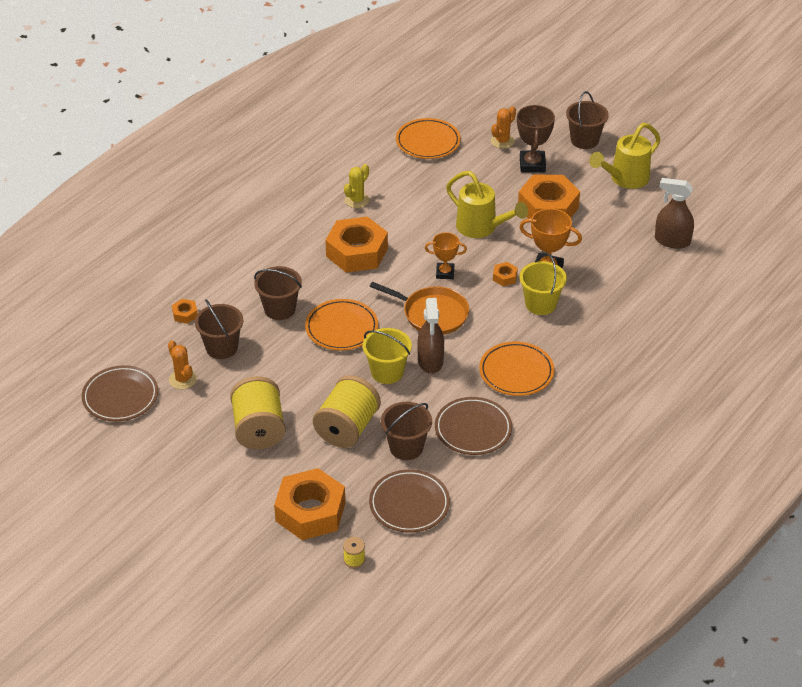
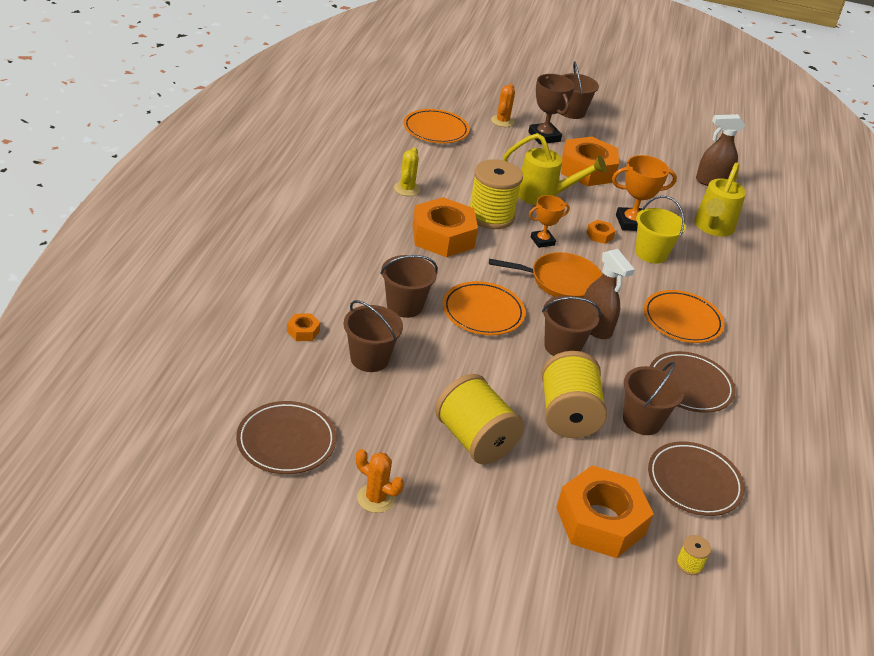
camera: 30 degrees left, 5 degrees down
(183, 379) = (348, 404): orange cactus -> orange cactus (376, 498)
(387, 372) = (562, 347): yellow bucket -> brown bucket
(415, 240) = (490, 216): none -> yellow spool
(625, 179) = (631, 138): yellow watering can -> yellow watering can (712, 228)

